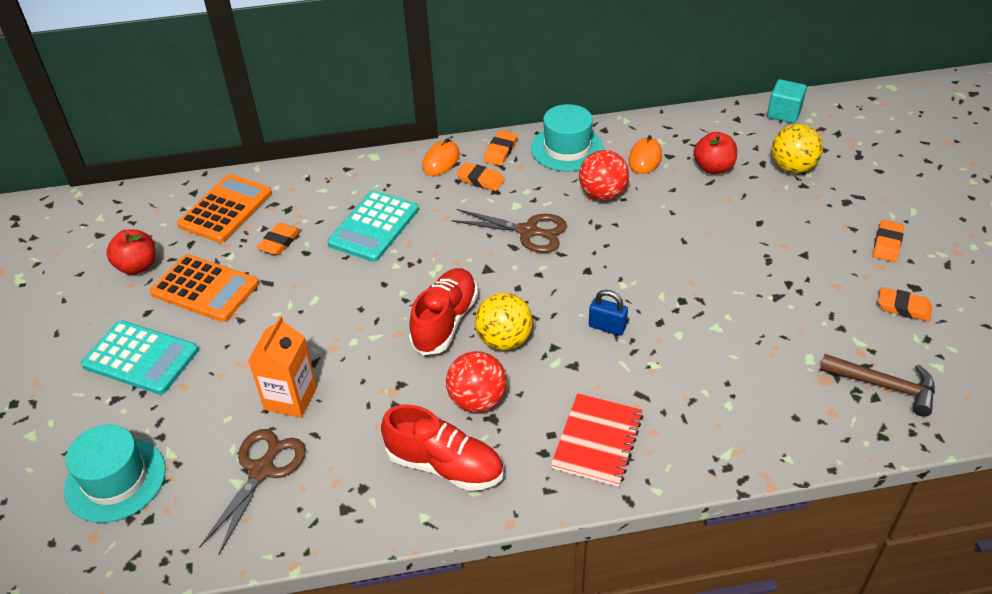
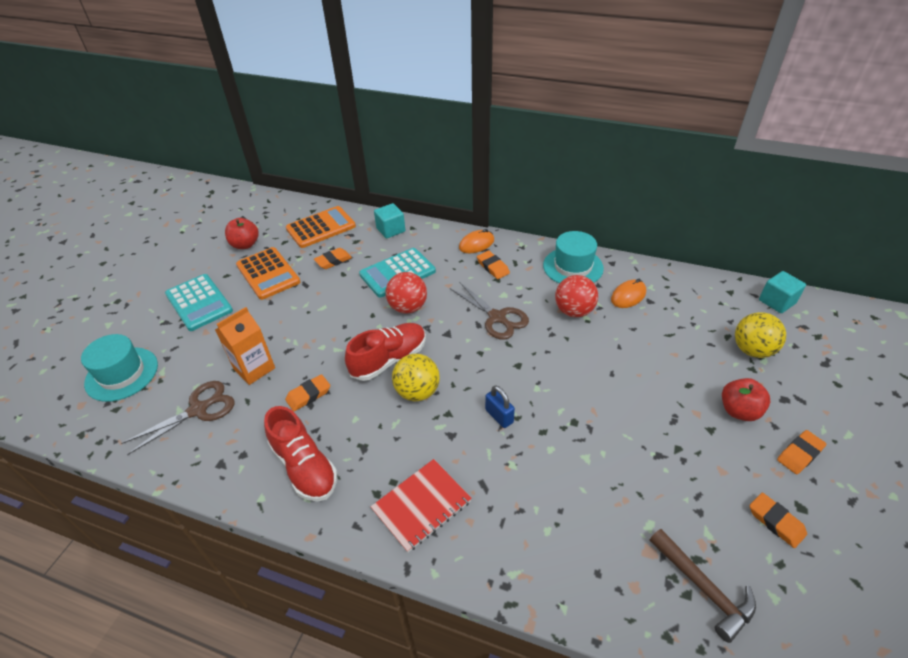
camera: 30 degrees right, 0 degrees up
(322, 180) = (391, 230): none -> turquoise cube
(477, 400) = (364, 428): red ball -> red ball (408, 307)
(500, 151) = (522, 251): orange eraser -> orange eraser (308, 395)
(713, 168) = (680, 324): red apple -> red apple (739, 411)

